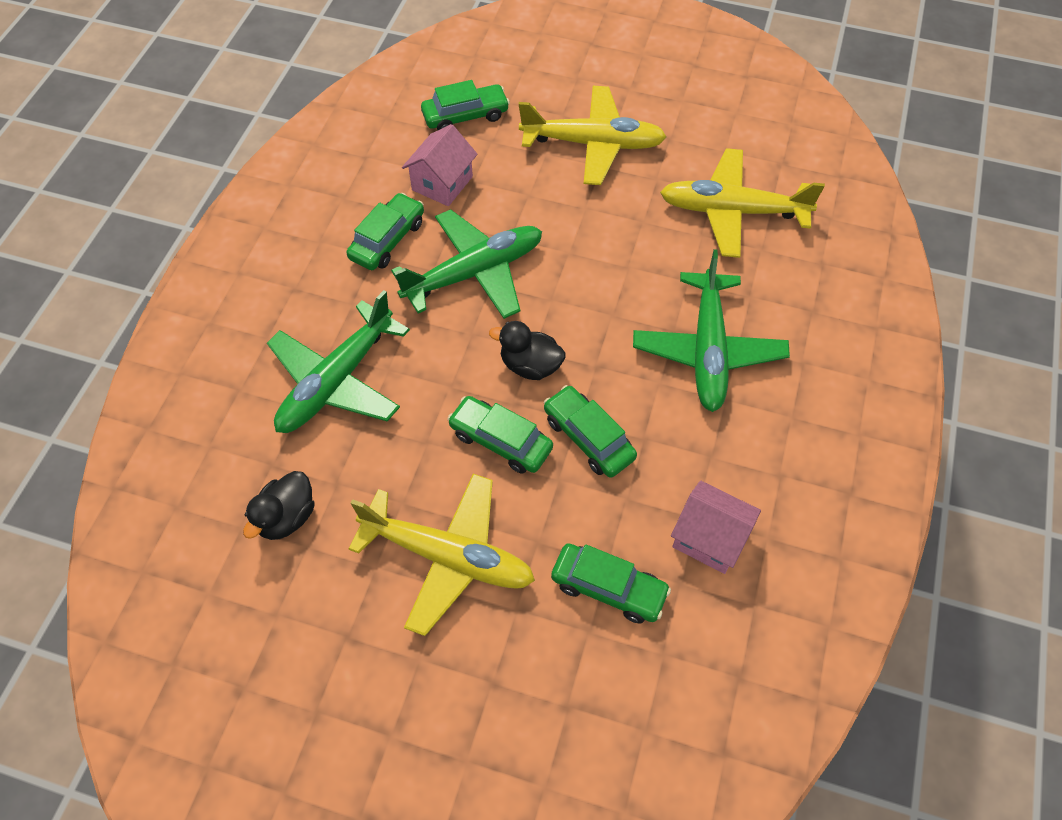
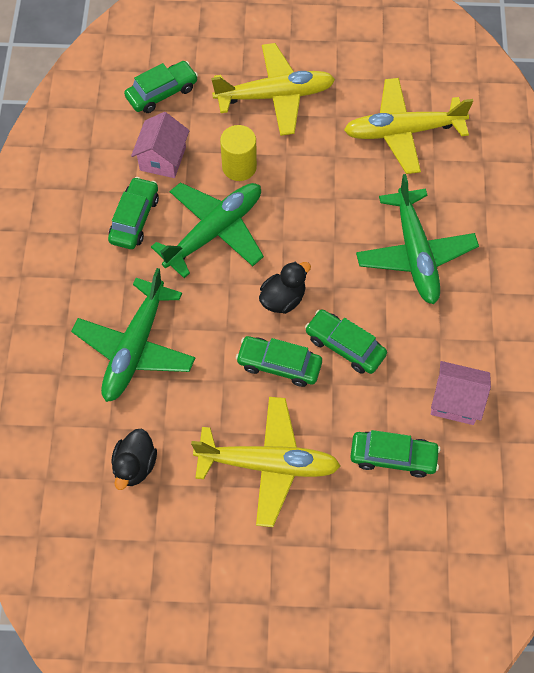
camera: 15 degrees left, 5 degrees up
(526, 210) = (239, 167): none -> yellow cylinder
(530, 365) = (283, 299): black duck -> black duck turned 135 degrees clockwise

